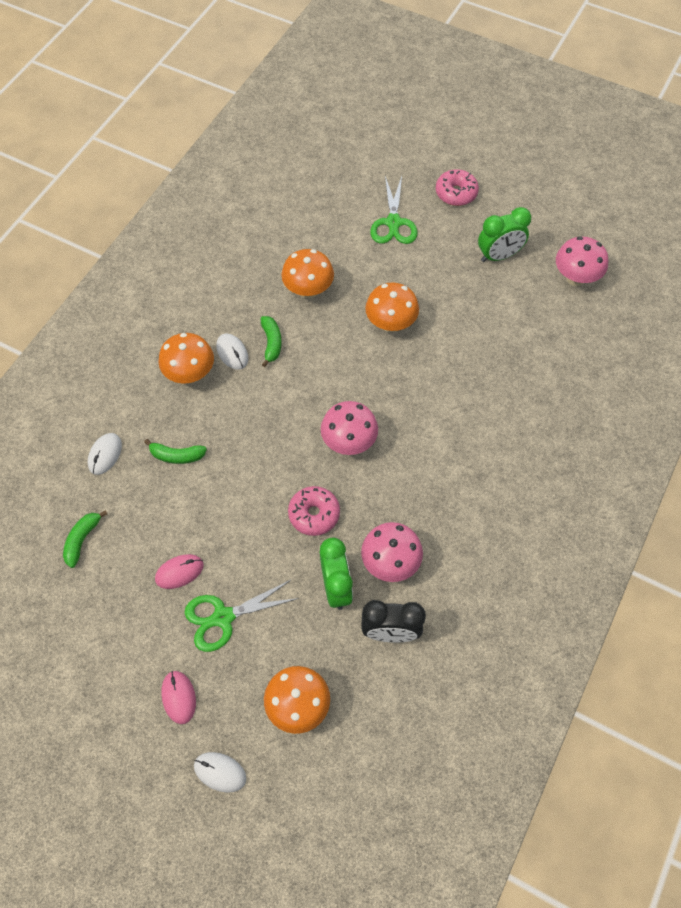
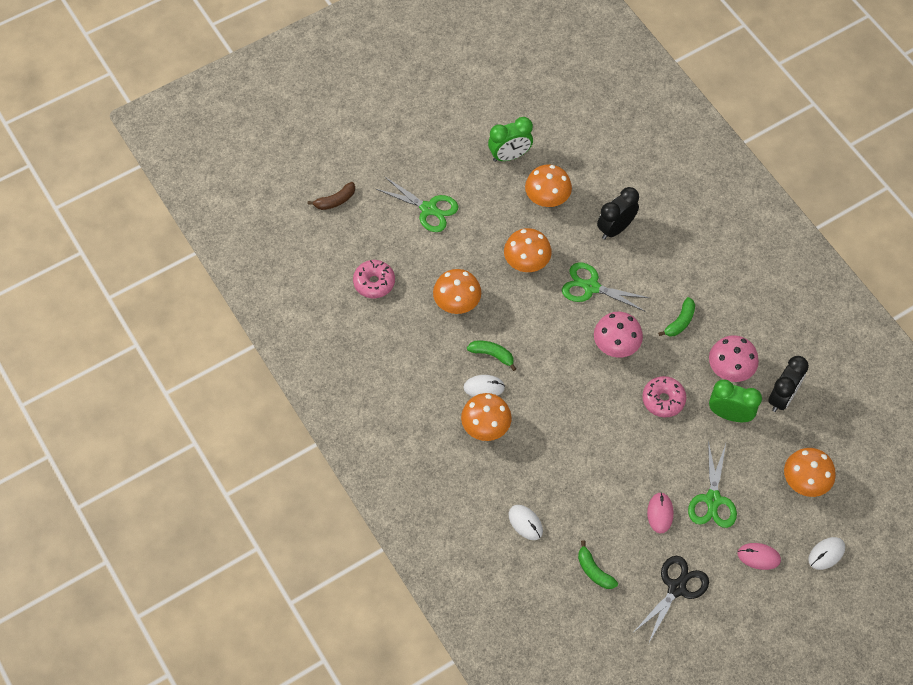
camera: 60 degrees left, 0 degrees up
(100, 628) = (677, 588): none -> black scissors
(176, 456) = (557, 471): green banana -> green banana (680, 322)
(352, 155) = (335, 201): none -> brown banana
(402, 389) = (591, 287): none -> green scissors
(456, 193) = (428, 149): pink donut -> pink donut (374, 282)
(474, 307) = (547, 199): none -> orange mushroom
(484, 379) = (615, 228): none -> black clock
(499, 256) = (509, 156): green clock -> green clock turned 60 degrees clockwise
(575, 278) = (563, 118): pink mushroom -> none

